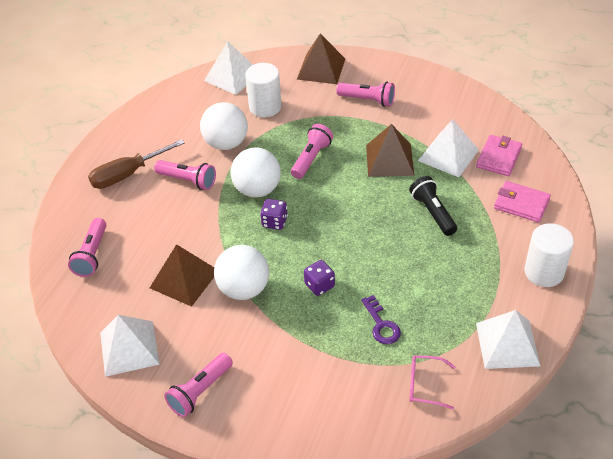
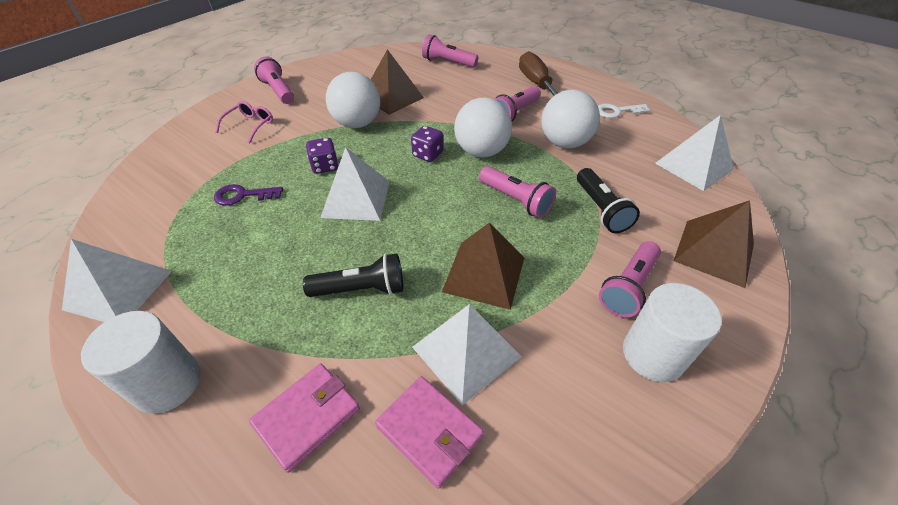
camera: 105 degrees right, 0 degrees up
(129, 348) = (344, 69): white pyramid -> white pyramid (356, 199)
(165, 118) = (617, 111): none -> white key
(265, 107) = (626, 181): white cylinder -> white cylinder (653, 354)
(302, 116) = (601, 209): none -> black flashlight
(425, 385) = (151, 206): pink glasses -> pink glasses (250, 125)

